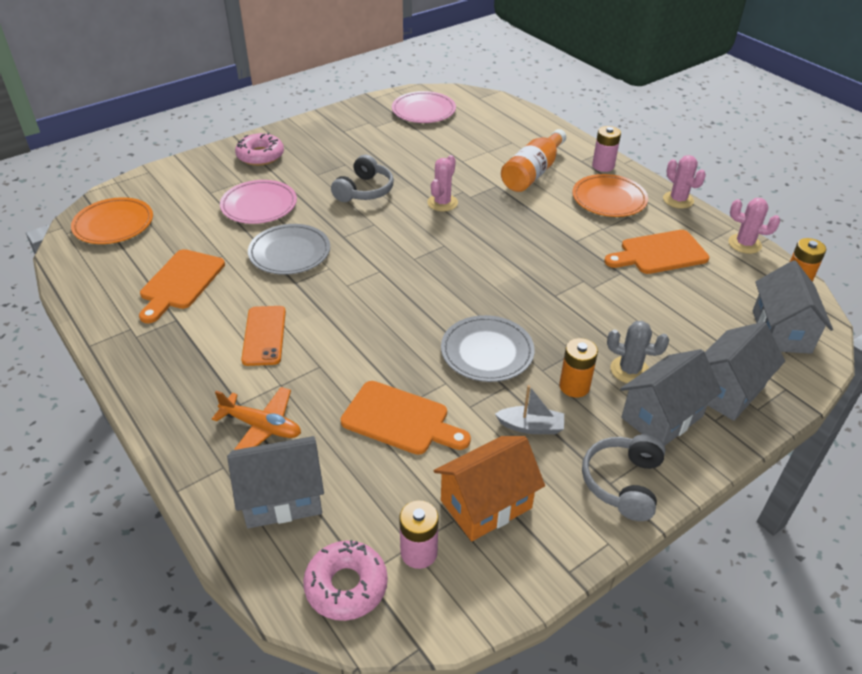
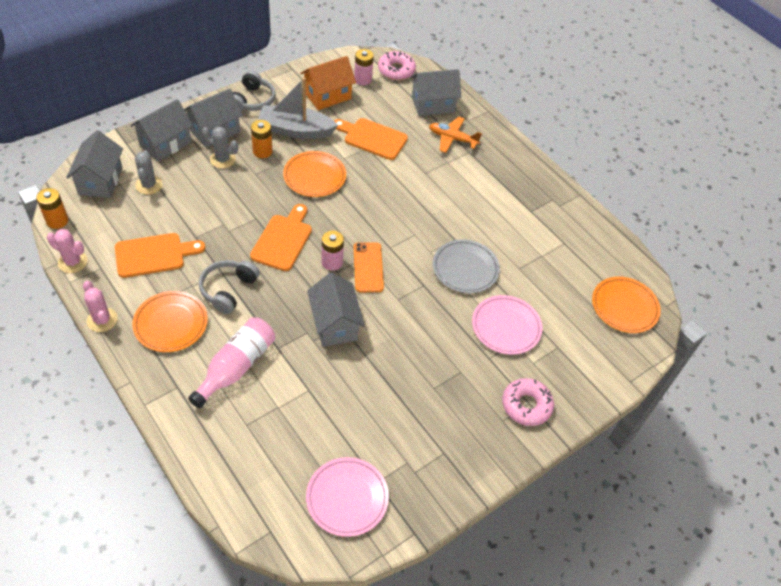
camera: 175 degrees right, 10 degrees up
(181, 282) = (541, 242): orange cutting board -> orange cutting board (283, 240)
(264, 335) = (466, 195): orange phone -> orange phone (368, 267)
(364, 190) = (410, 344): grey headphones -> grey headphones (228, 290)
(442, 203) = (334, 324): pink cactus -> grey house
(487, 352) = (314, 176): grey plate -> orange plate
(531, 426) = (295, 130): grey boat -> grey boat, size x1.94
(533, 173) = (236, 367): orange bottle -> pink bottle
(603, 166) = (156, 376): pink battery -> pink battery (332, 262)
(713, 329) = (149, 185): none -> grey cactus

